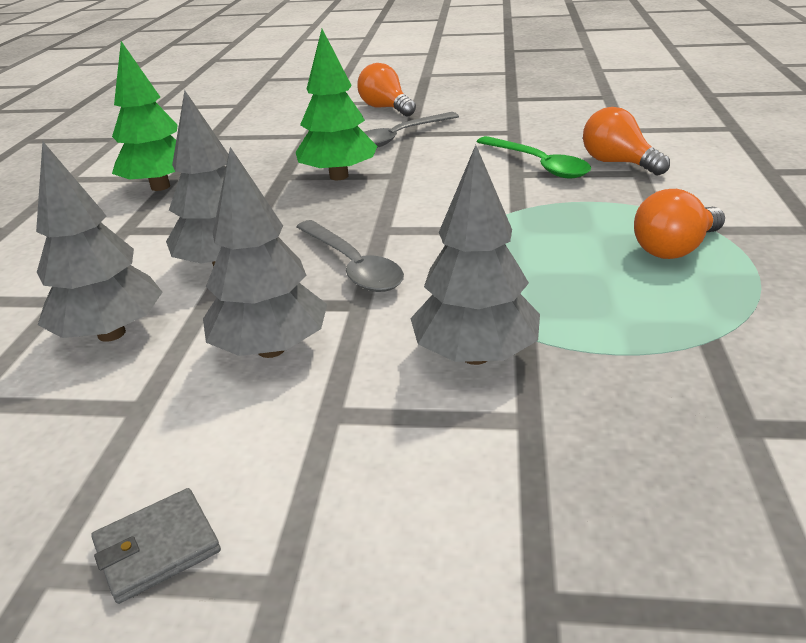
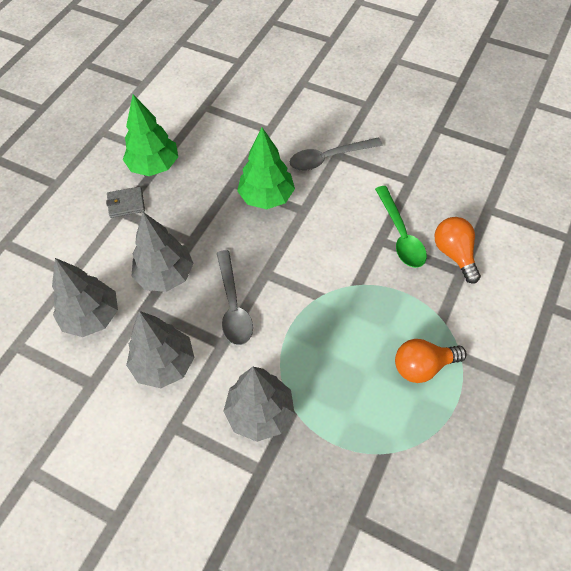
camera: 20 degrees right, 25 degrees up
(157, 548) = (77, 478): grey wallet -> grey wallet (126, 204)
(386, 108) = (339, 108): orange light bulb -> none

